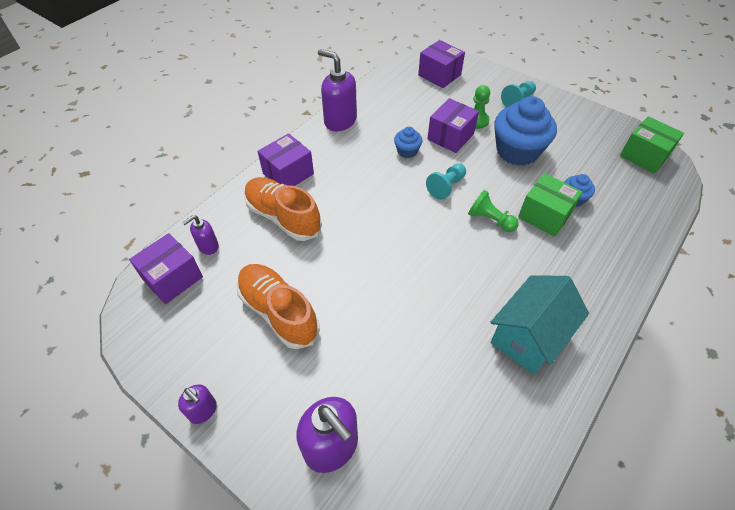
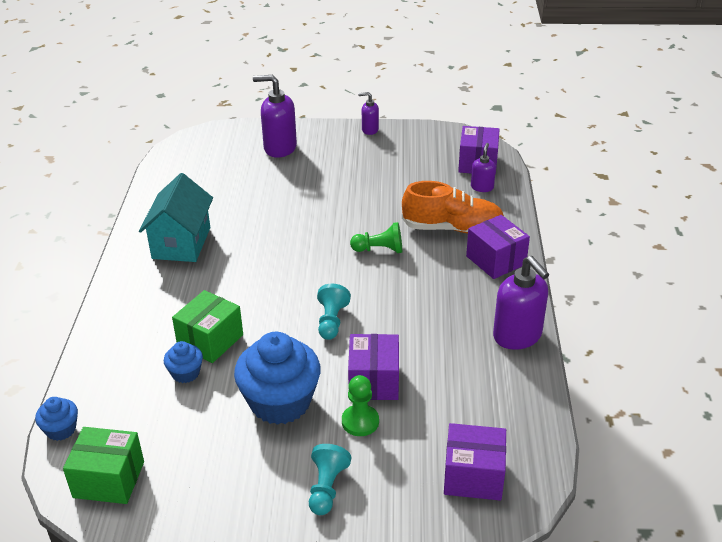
camera: 145 degrees right, 15 degrees down
(278, 312) = (380, 180): orange shoe -> none
(288, 174) = (495, 260): purple box -> purple box turned 45 degrees counterclockwise
(340, 121) = (517, 336): purple soap dispenser -> purple soap dispenser turned 60 degrees clockwise
(407, 151) = (406, 338): blue cupcake -> blue cupcake (61, 429)
(490, 220) = (264, 310): green pawn -> green pawn (379, 250)
(544, 215) = (210, 340): green box -> green box turned 60 degrees counterclockwise

